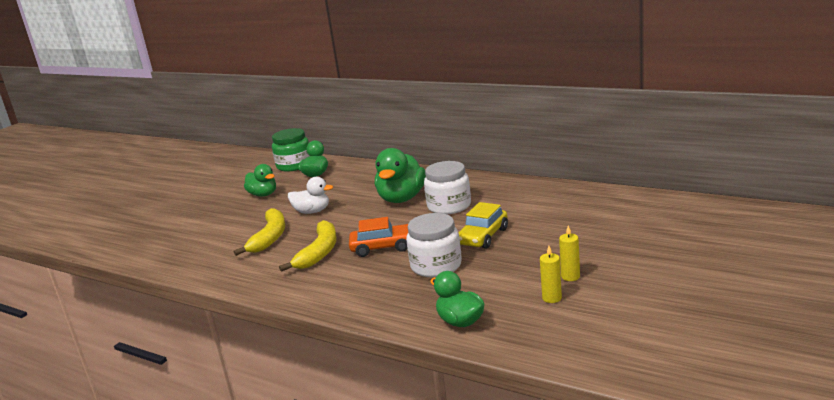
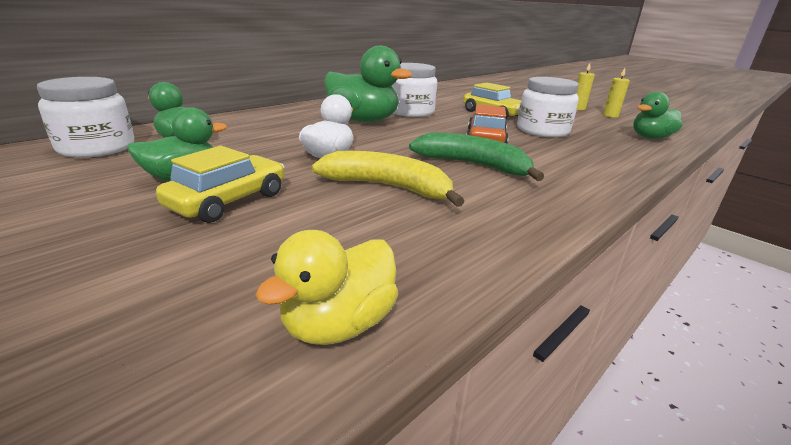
camera: 80 degrees left, 5 degrees up
(152, 257) = (339, 324): none -> yellow duck
(240, 211) = (228, 201): none -> yellow car
(294, 165) = (97, 148): green jar -> white jar
(319, 252) = (473, 165): yellow banana -> green banana

